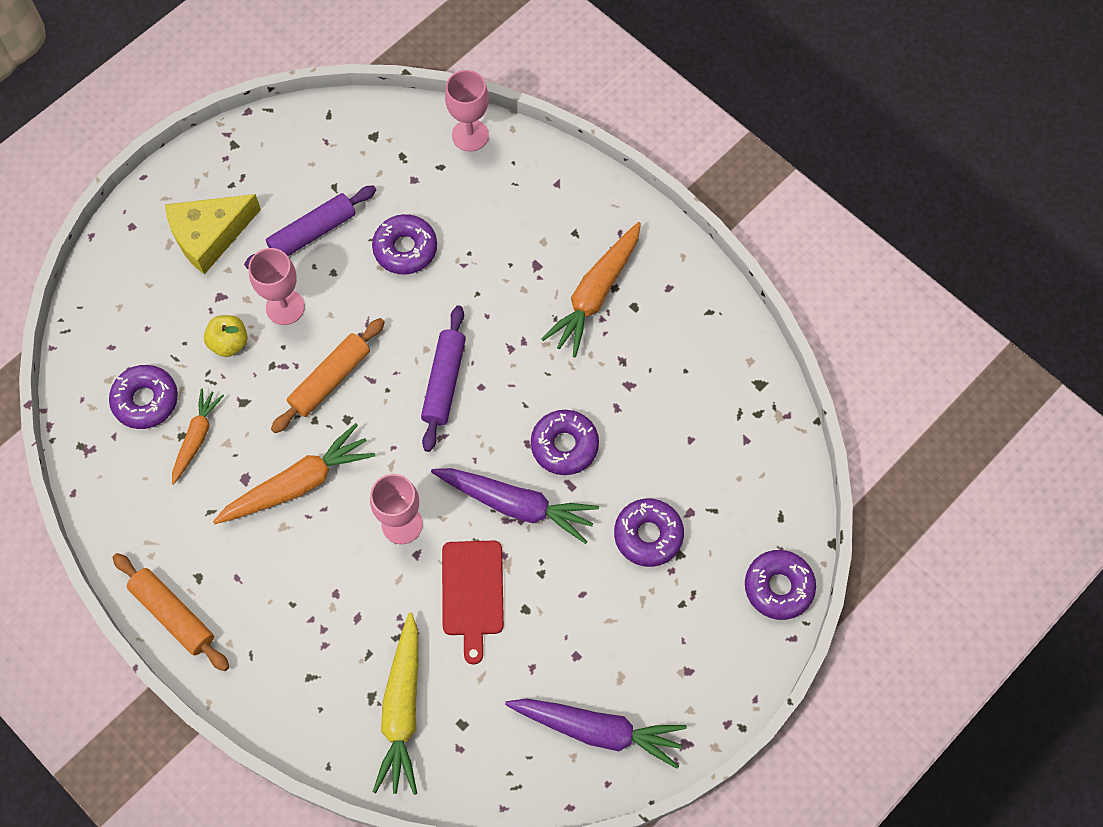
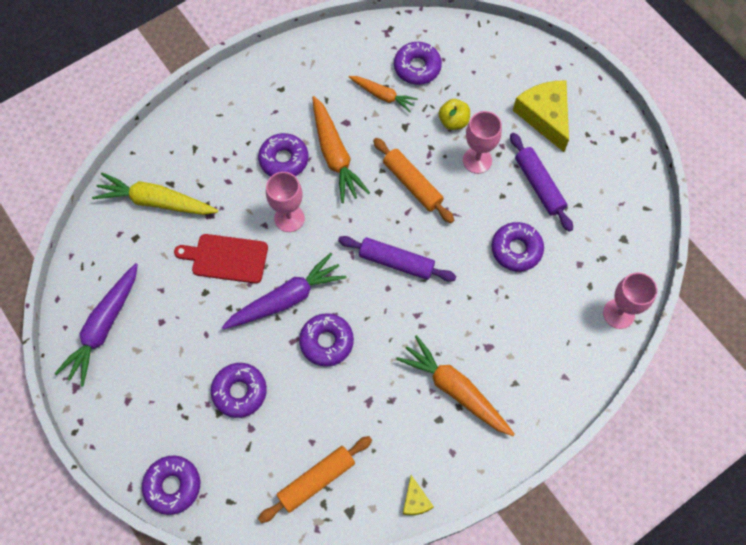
camera: 100 degrees right, 0 degrees up
(173, 614) = (259, 73): orange rolling pin -> orange rolling pin (316, 480)
(314, 549) = (284, 160): none -> purple donut
(516, 505) = (286, 299): purple carrot -> purple carrot turned 150 degrees counterclockwise
(731, 318) = (415, 500): none -> yellow cheese

